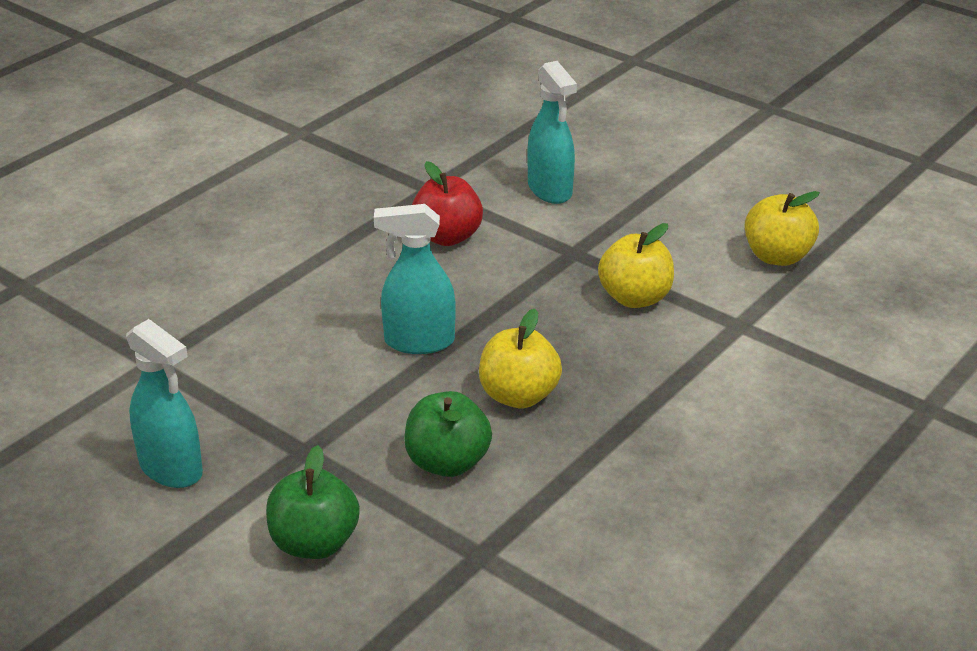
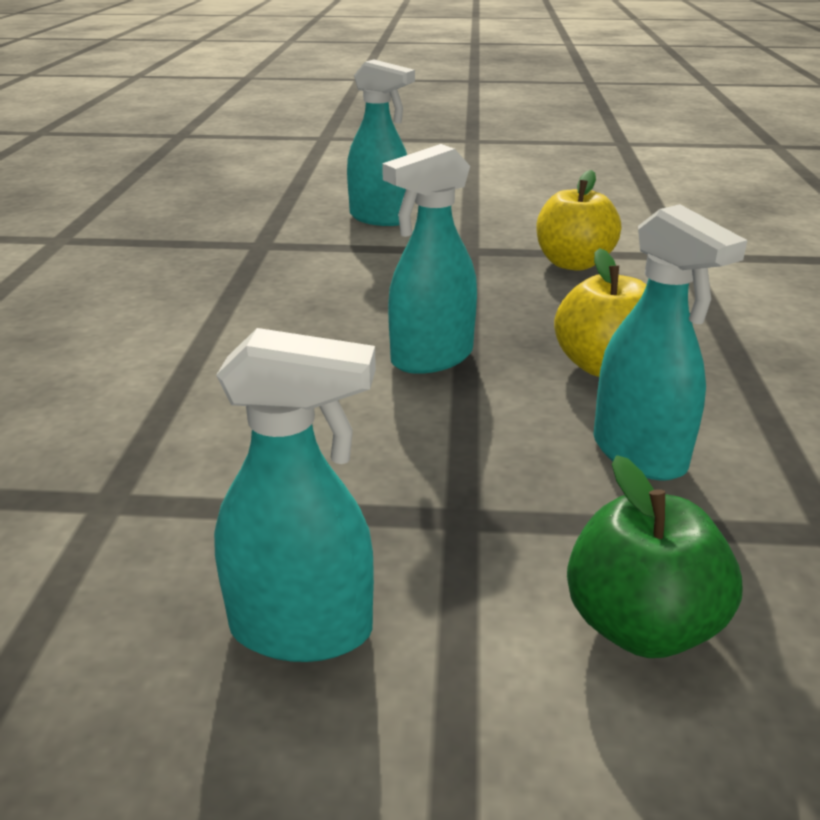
camera: 35 degrees left, 5 degrees down
(447, 237) = (332, 271): red apple -> none
(447, 462) = (639, 454): green apple -> turquoise spray bottle
(777, 256) = (629, 210): yellow apple -> none

